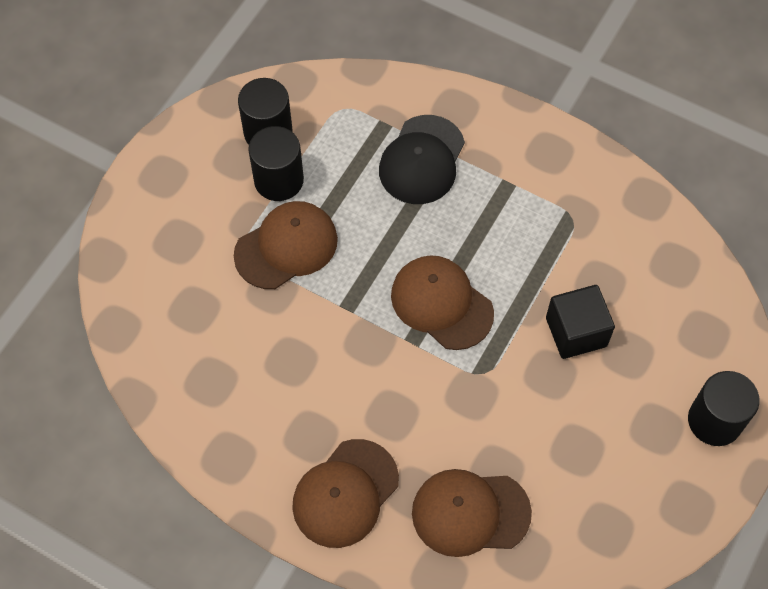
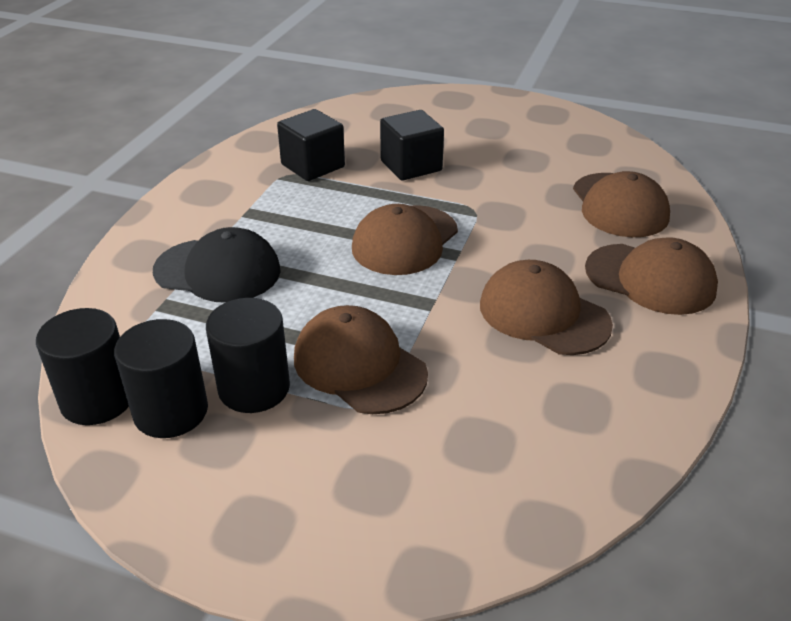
camera: 100 degrees left, 25 degrees down
(316, 389) = (543, 314): none -> brown cap
(587, 242) = (313, 166): none -> black cube
(714, 421) = (469, 106): black cylinder -> black cylinder (97, 399)

